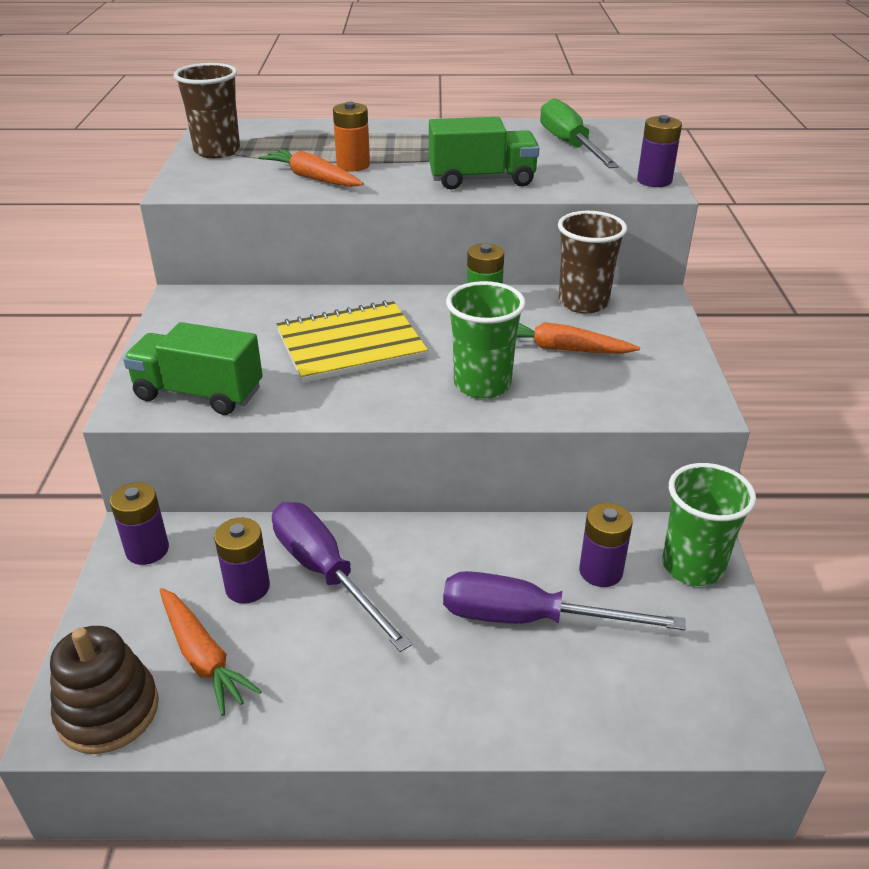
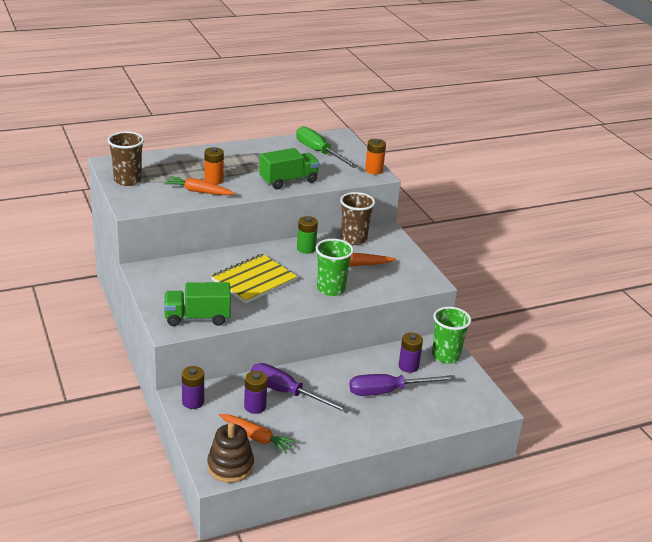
camera: 25 degrees left, 5 degrees down
(654, 181) = (374, 170): purple battery -> orange battery

